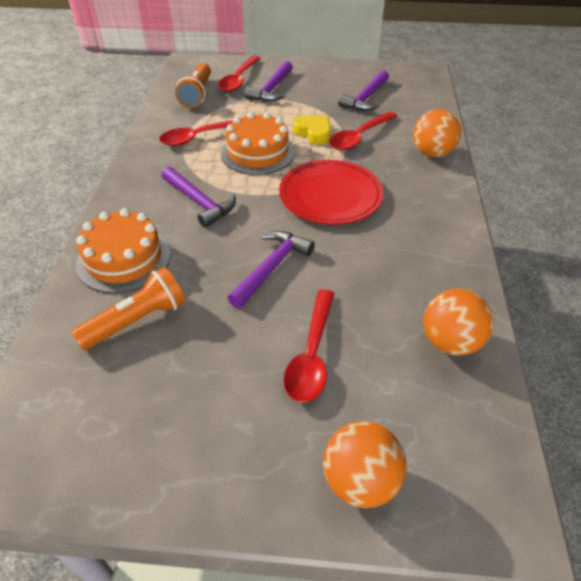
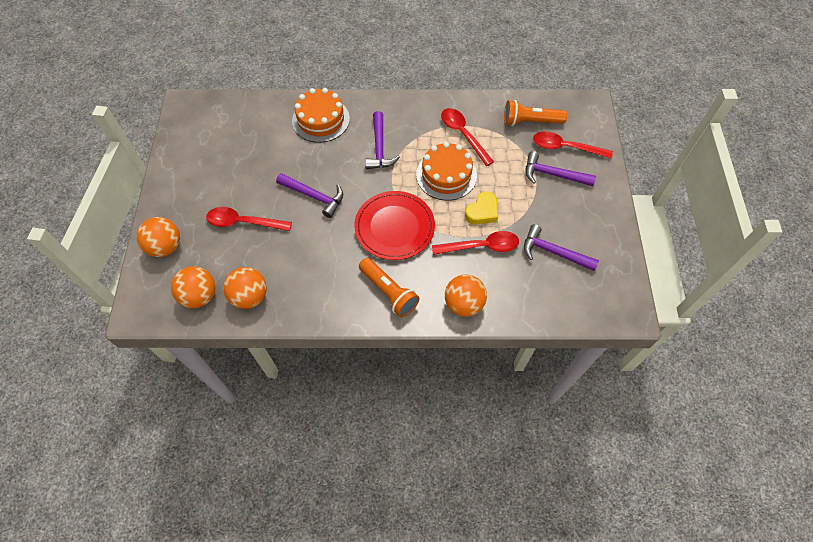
camera: 85 degrees right, 15 degrees up
(137, 320) = (270, 137): orange flashlight -> orange flashlight (388, 292)
(199, 202) = (379, 147): purple hammer -> purple hammer turned 45 degrees counterclockwise
(359, 137) = (481, 246): red spoon -> red spoon turned 135 degrees clockwise
(459, 412) = (199, 296): none -> orange ball

